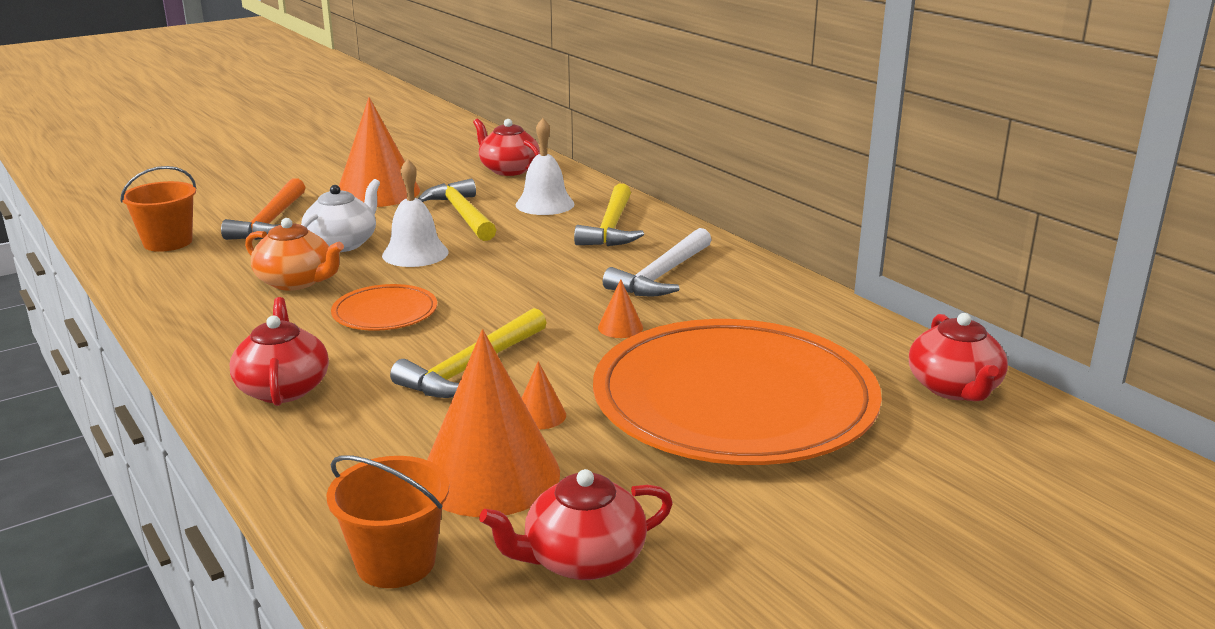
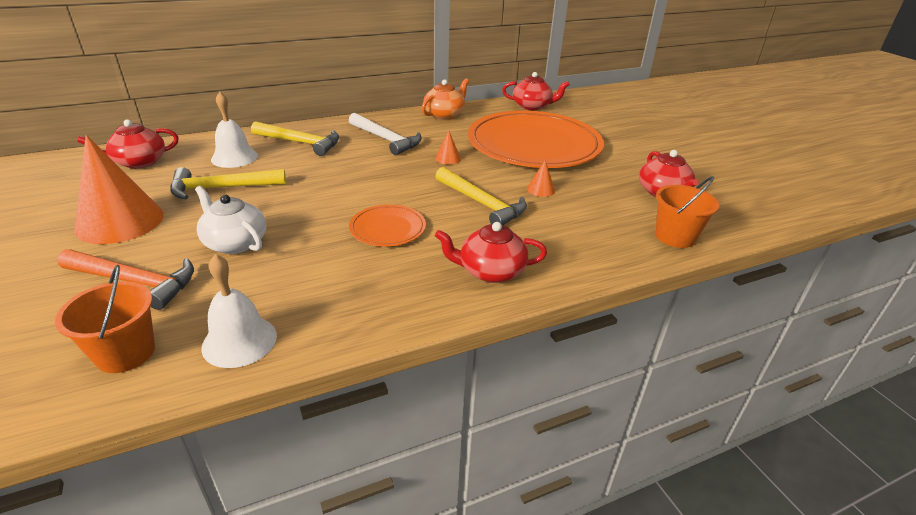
camera: 80 degrees left, 10 degrees up
(296, 282) = (303, 266): orange teapot -> orange teapot (444, 115)
(415, 253) = (286, 211): white bell -> white bell (239, 341)
(490, 475) = (598, 207): orange cone -> none

